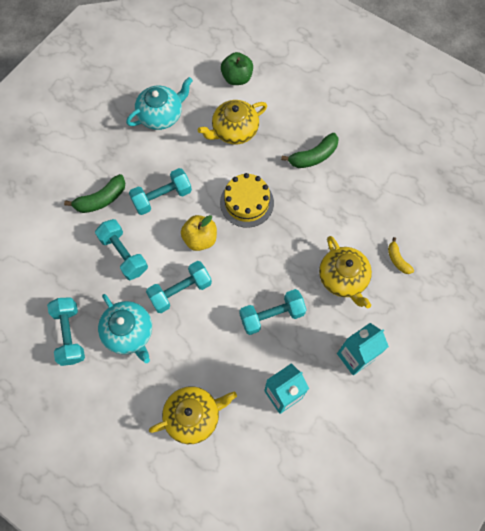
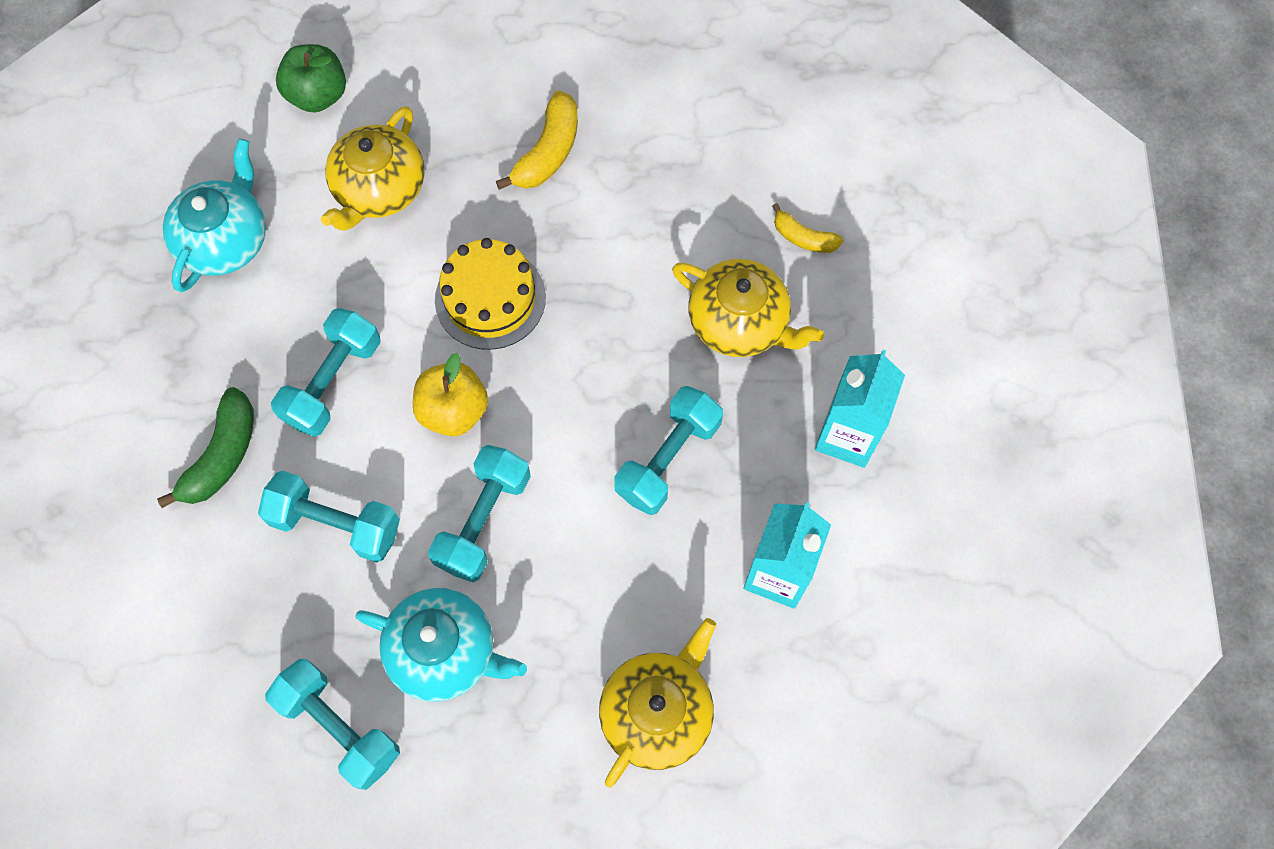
camera: 35 degrees left, 0 degrees up
(313, 156) = (548, 152): green banana -> yellow banana

